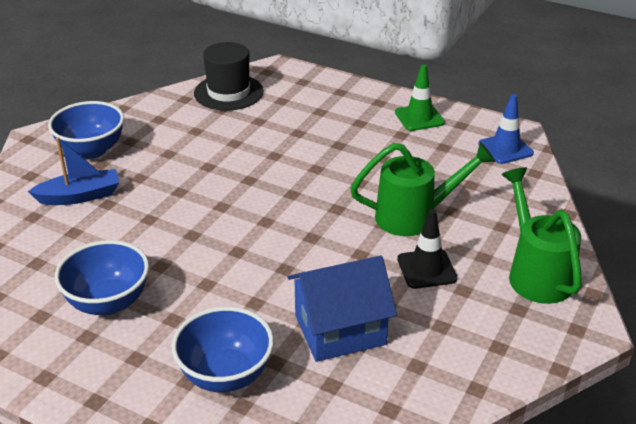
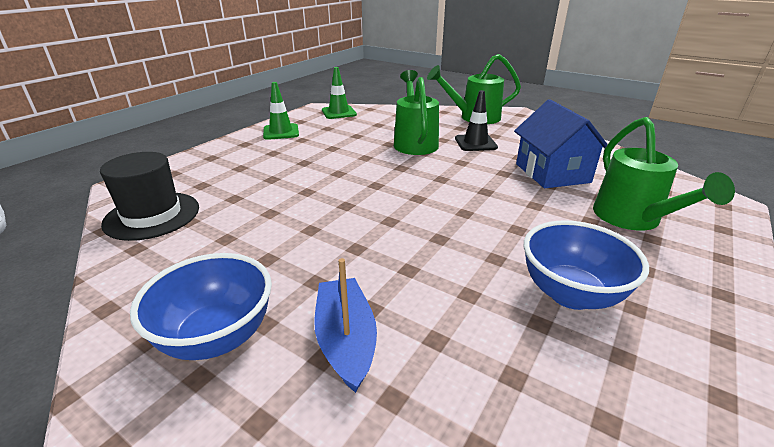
camera: 85 degrees left, 5 degrees down
(225, 375) = (632, 219): blue bowl -> green watering can
(505, 149) = (339, 112): blue traffic cone -> green traffic cone

